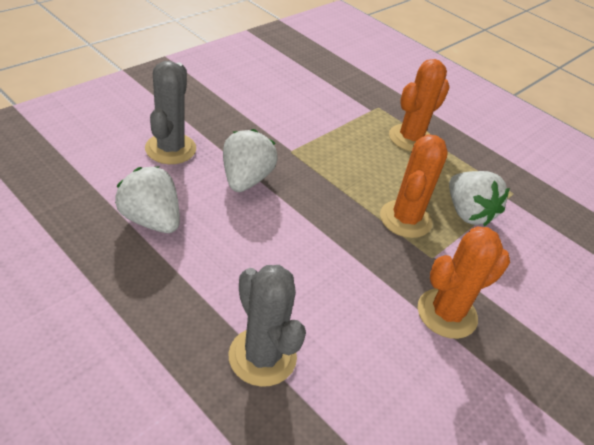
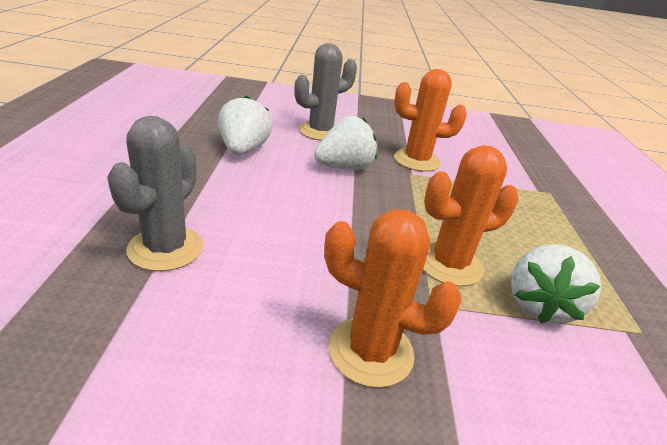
camera: 50 degrees right, 10 degrees down
(410, 138) = (554, 225): orange cactus -> orange cactus (416, 160)

